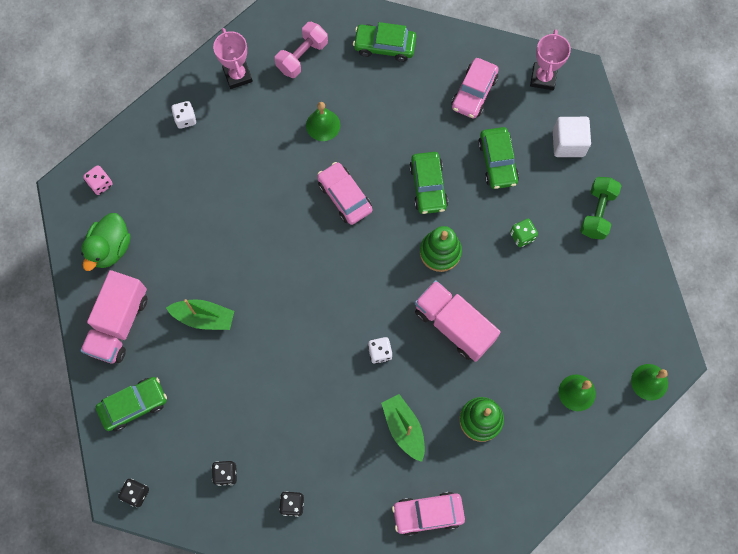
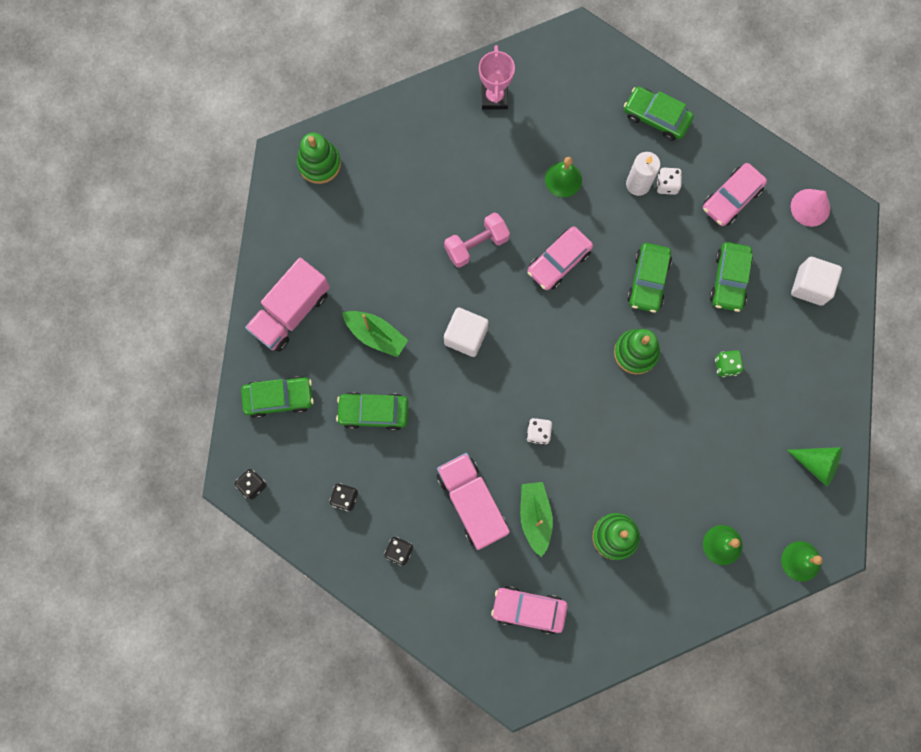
camera: 20 degrees right, 5 degrees up
(100, 184) = (319, 163): pink dice -> green stacking toy
(110, 248) = (307, 233): green duck -> none
(185, 119) = (426, 125): white dice -> white dice (667, 185)
(225, 387) = (373, 412): none -> green car
(285, 290) = (465, 336): none -> white cube
(302, 56) = (567, 99): pink dumbbell -> pink dumbbell (476, 245)
(344, 197) = (559, 261): pink car -> pink car turned 120 degrees counterclockwise
(389, 107) = (638, 184): none -> white candle
(454, 325) = (623, 432): pink truck -> pink truck (472, 503)
(543, 78) = (810, 207): pink trophy -> pink cone
(597, 213) = (813, 369): green dumbbell -> none
(631, 293) = (817, 464): none -> green cone

